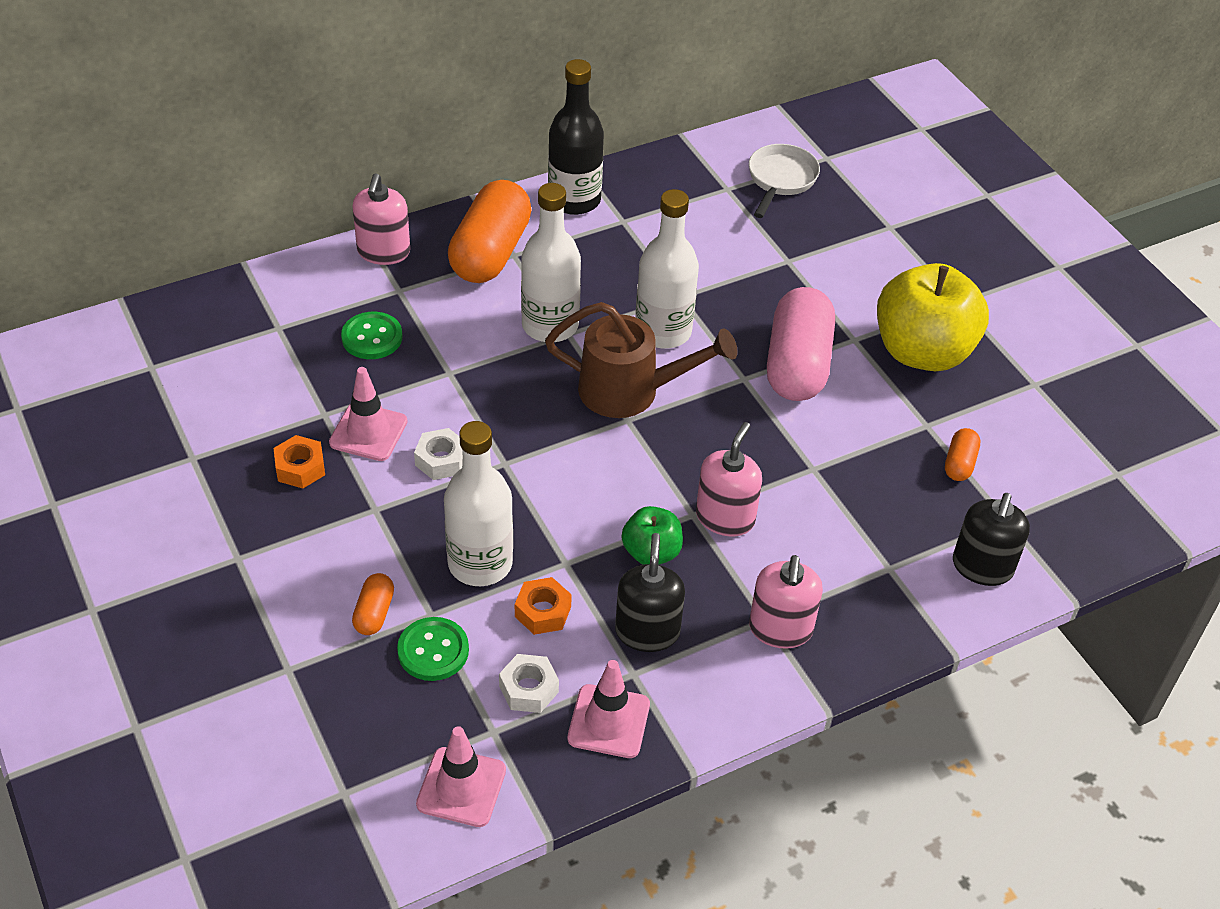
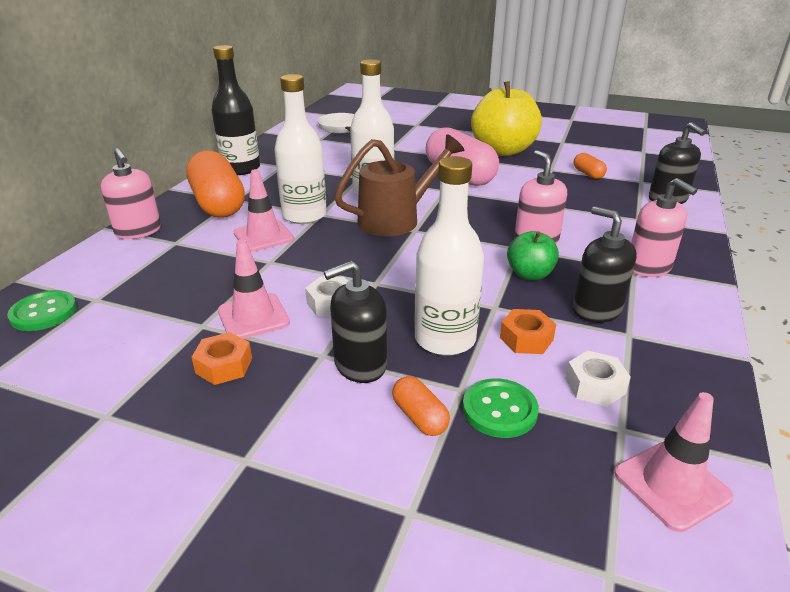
camera: 40 degrees left, 15 degrees down
(372, 337) = (186, 271): green button -> green button (44, 312)
(389, 538) = (360, 365): none -> black soap dispenser
(608, 721) = (666, 368): pink traffic cone -> pink traffic cone (263, 236)

